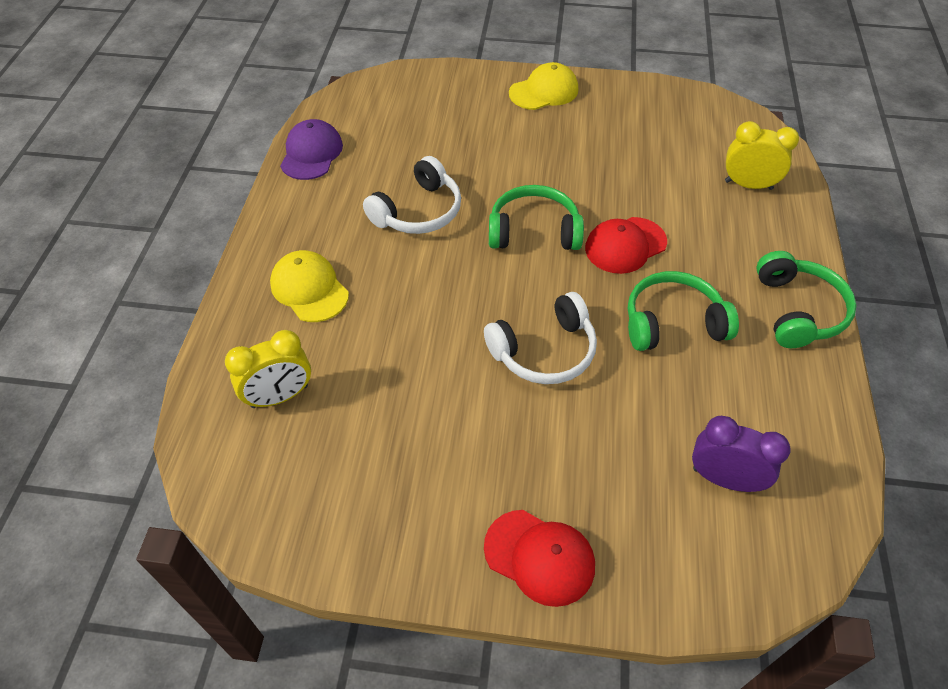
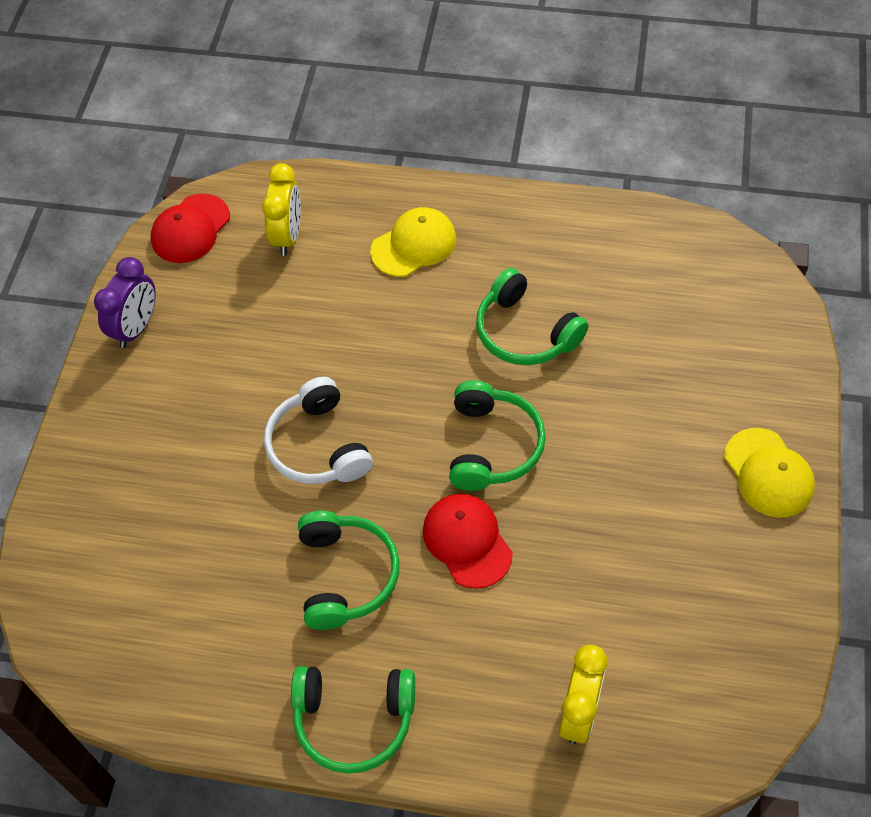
camera: 95 degrees right, 5 degrees up
(280, 396) = (288, 236): yellow clock -> yellow clock turned 150 degrees counterclockwise
(311, 153) = (620, 227): purple cap -> none
(418, 211) = (525, 332): white headphones -> green headphones
(539, 557) = (103, 429): red cap -> red cap (190, 229)
(724, 479) = (150, 591): purple clock -> purple clock (136, 328)

